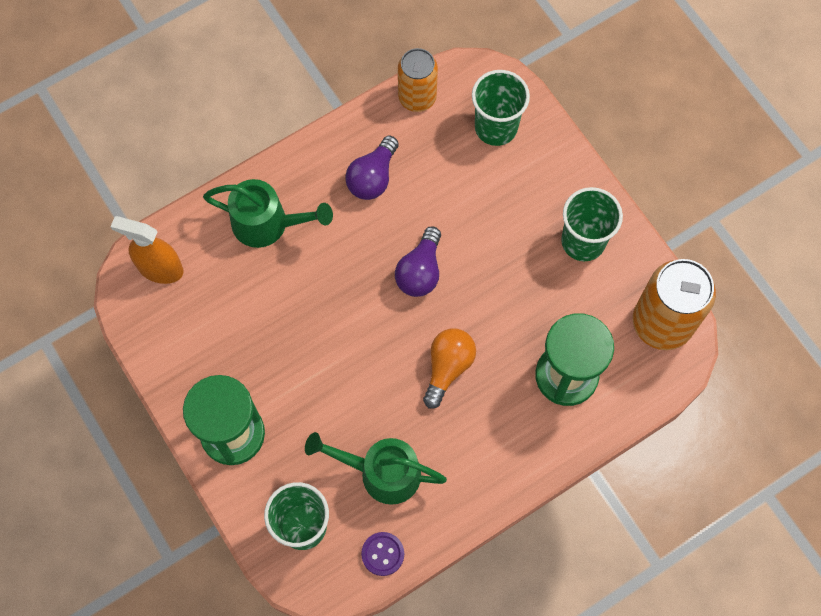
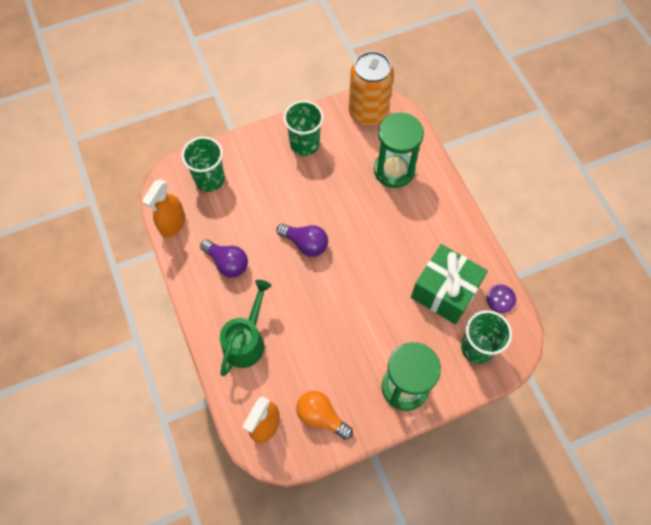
camera: 80 degrees left, 5 degrees down
(380, 472) = (445, 291): green watering can -> green gift
(417, 97) = (172, 224): orange can -> orange spray bottle
(447, 367) = (377, 238): orange light bulb -> orange light bulb (321, 416)

